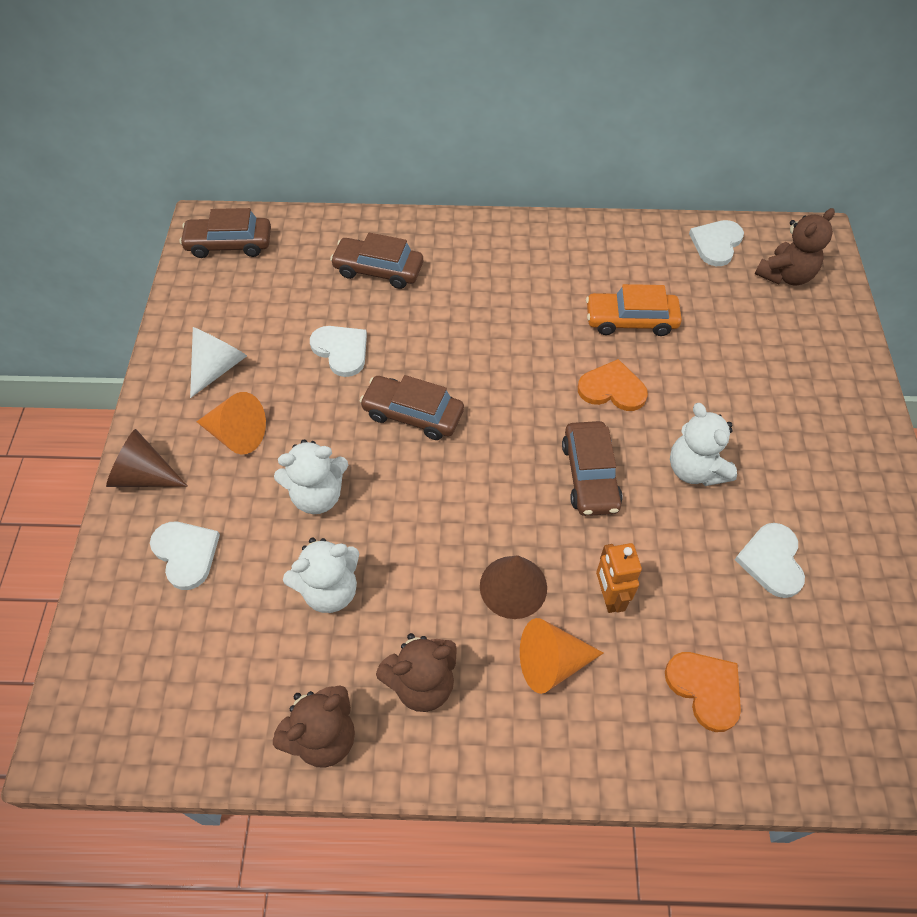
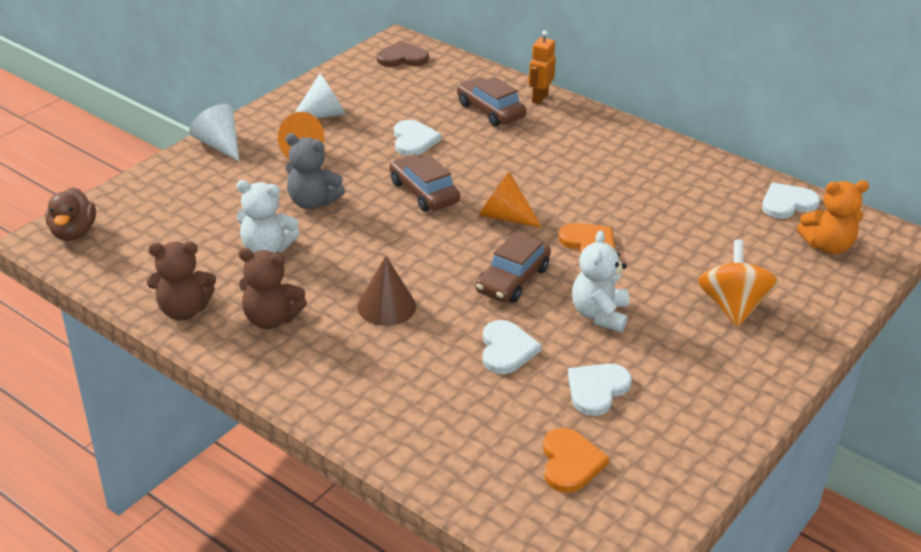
camera: 35 degrees right, 20 degrees down
(93, 711) = (73, 233): none -> brown duck
(144, 475) = (219, 145): brown cone -> white cone
(186, 554) = (202, 191): white heart -> white heart (506, 349)
(229, 244) = (402, 58): brown car -> brown heart
(317, 495) = (312, 202): white teddy bear -> grey teddy bear
(551, 663) = (366, 354): orange cone -> orange cone (504, 216)
(609, 597) = (447, 344): orange robot -> orange robot (539, 98)
(631, 320) = (653, 215): orange car -> none
(705, 689) = (458, 423): orange heart -> orange heart (570, 462)
(781, 390) = (733, 307): none -> orange spinning top
(785, 275) = (827, 246): brown teddy bear -> orange teddy bear

